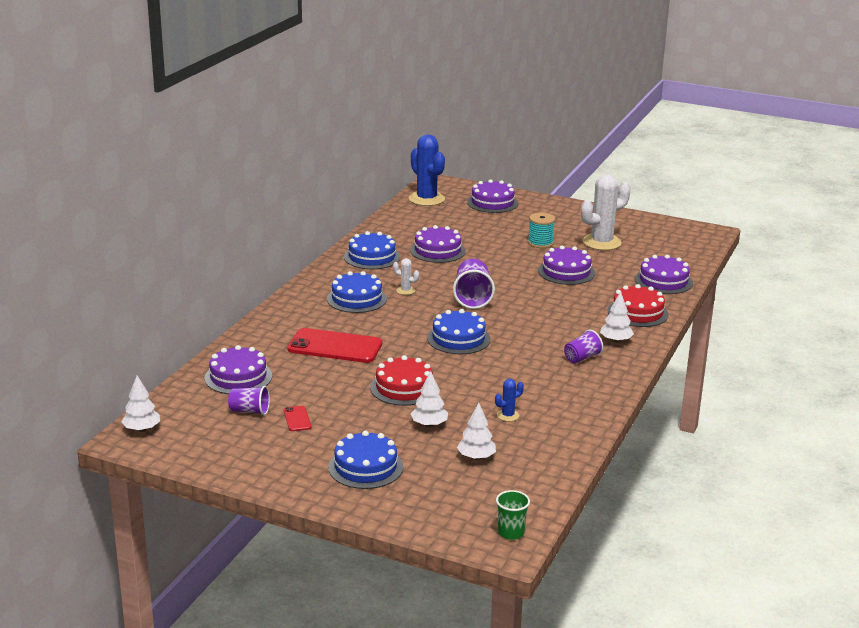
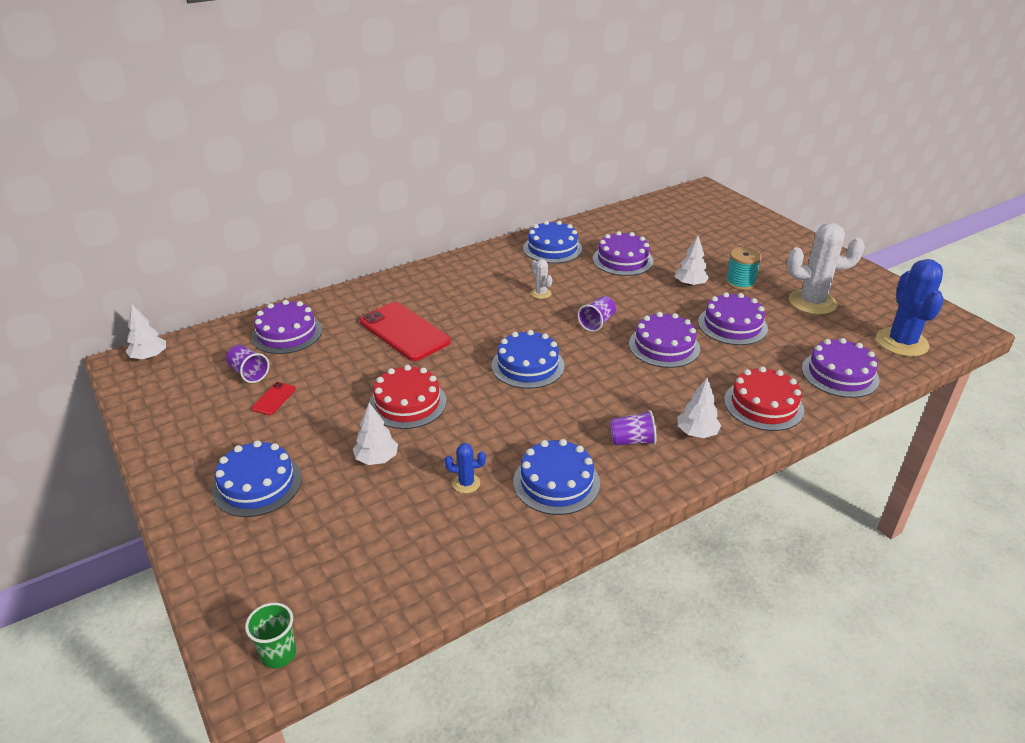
camera: 35 degrees right, 10 degrees up
(356, 299) = (486, 287): blue cake -> blue cake (556, 482)
(426, 199) = (674, 204): blue cactus -> blue cactus (901, 342)
(472, 298) = (597, 323): purple cup -> purple cup, size x0.61
(476, 457) = (370, 524): white tree -> white tree (690, 284)
(492, 202) = (737, 224): purple cake -> purple cake (664, 346)

